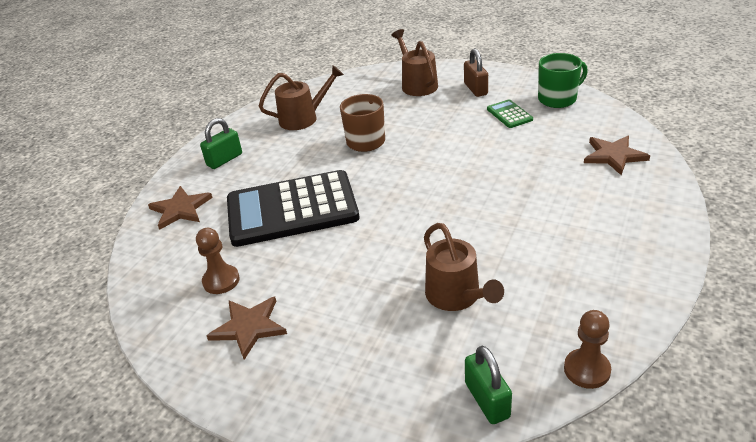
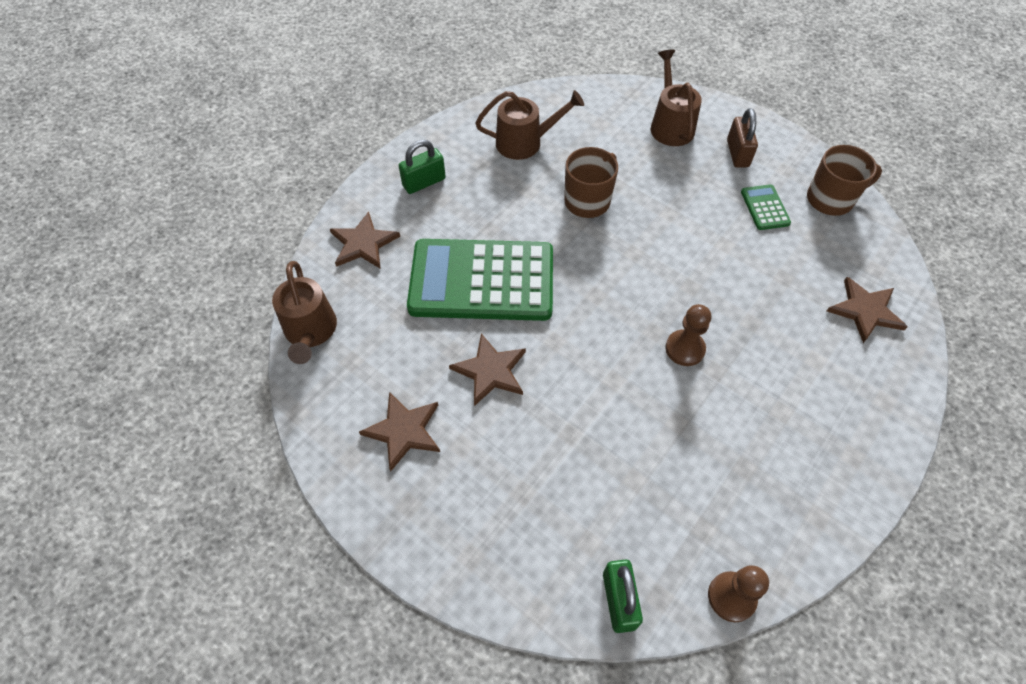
camera: 10 degrees right, 20 degrees up
(221, 281) = (387, 359): brown pawn -> brown pawn (685, 349)
(292, 209) = (482, 280): black calculator -> green calculator
(317, 266) = (490, 371): none -> brown star
(457, 296) = (626, 459): brown watering can -> brown watering can (310, 332)
(558, 99) = (831, 199): green mug -> brown mug

